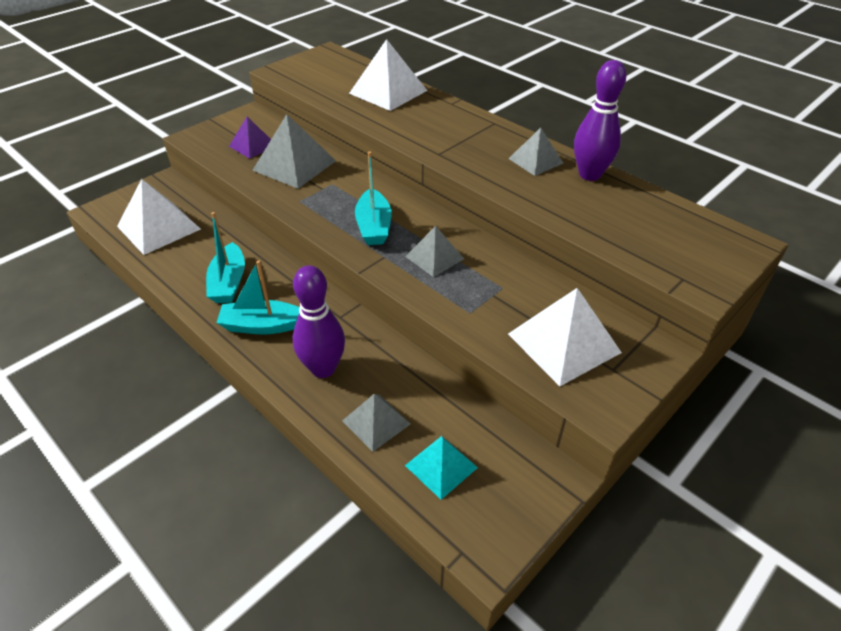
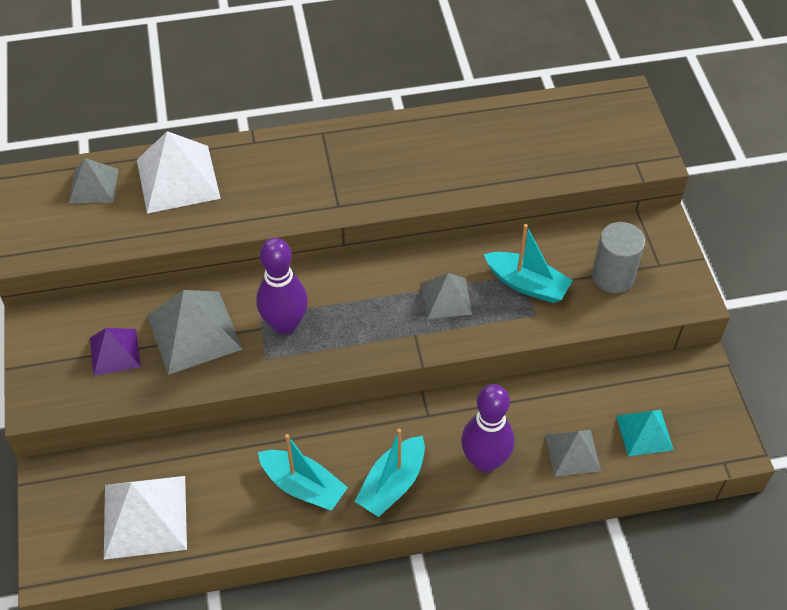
camera: 55 degrees left, 10 degrees up
(374, 226) = (363, 318): turquoise boat -> turquoise boat (526, 284)
(535, 161) = (412, 145): grey pyramid -> grey pyramid (93, 186)
(563, 343) = (613, 276): white pyramid -> grey cylinder
(589, 175) = (465, 123): purple bowling pin -> purple bowling pin (285, 324)

